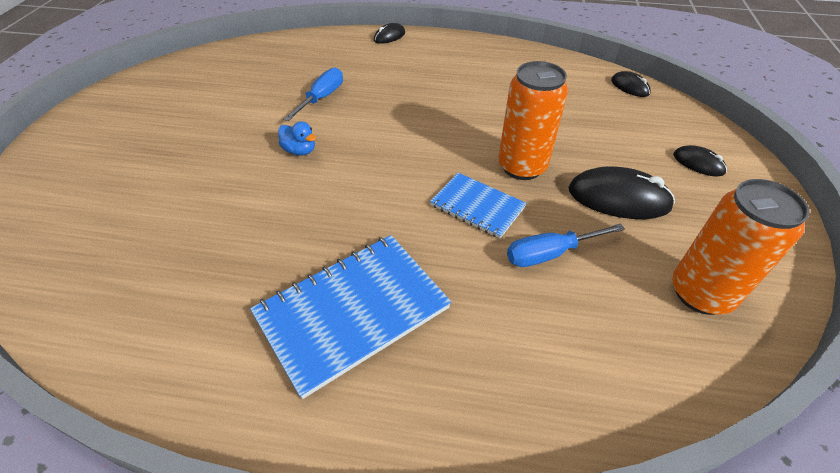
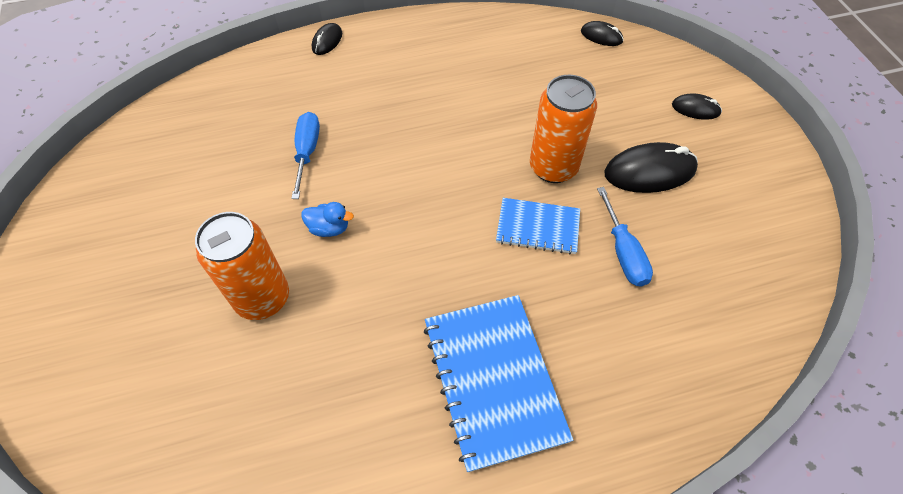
camera: 25 degrees left, 10 degrees up
(352, 312) = (493, 380): blue notebook -> blue notebook turned 45 degrees counterclockwise
(550, 253) = (623, 252): blue screwdriver -> blue screwdriver turned 60 degrees counterclockwise
(700, 293) = (749, 242): orange can -> orange can (262, 298)

